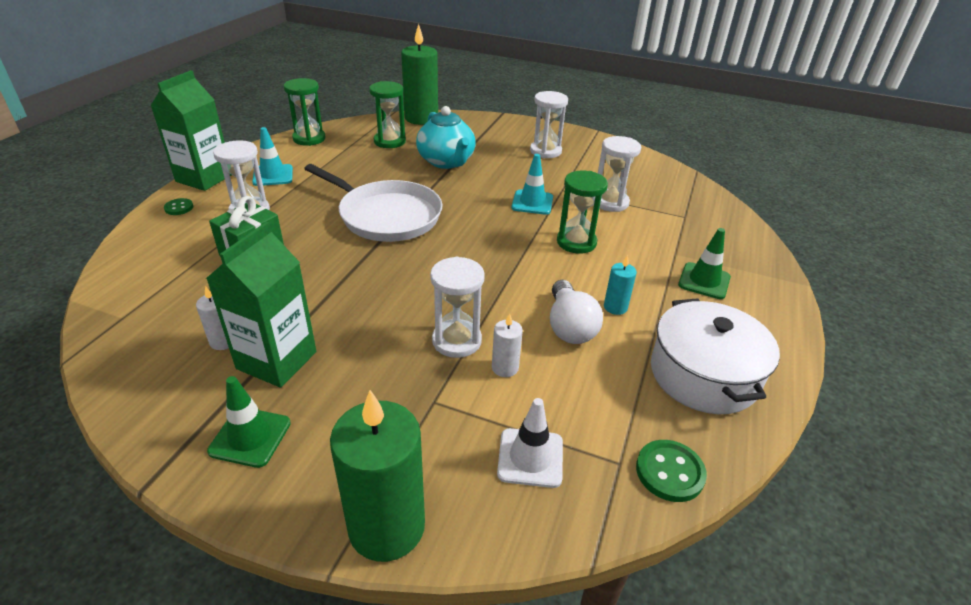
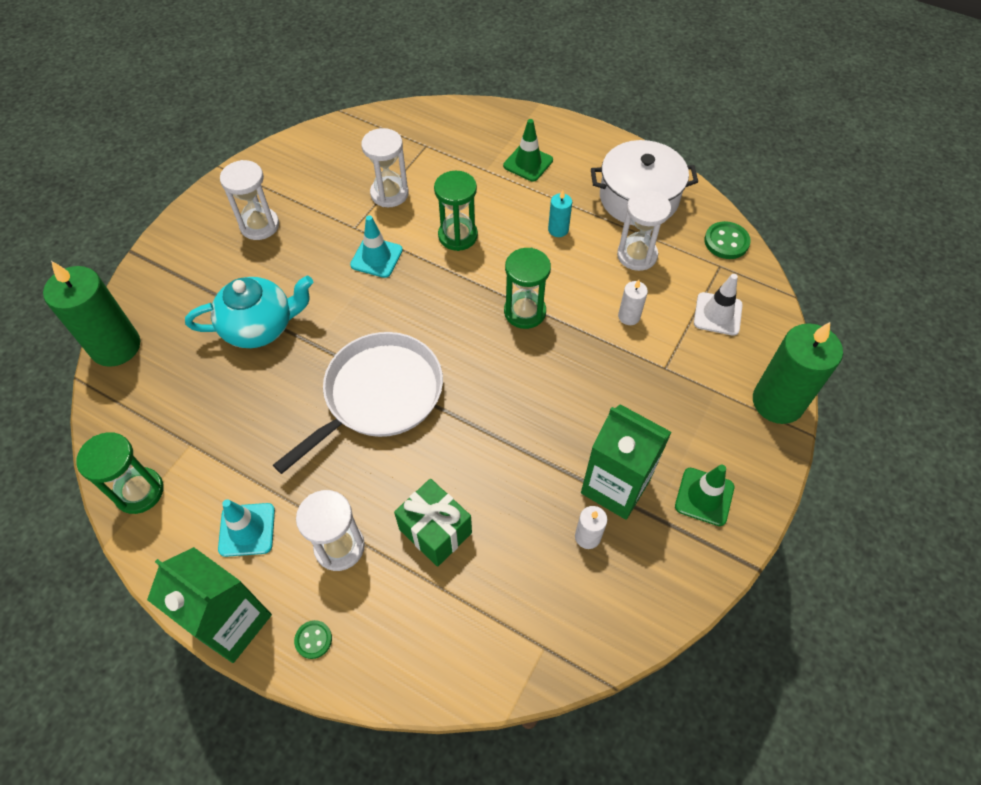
camera: 80 degrees left, 20 degrees up
(389, 141) = (181, 388): green hourglass -> green hourglass (525, 312)
(456, 341) = (595, 346): white hourglass -> white hourglass (637, 255)
(569, 326) = (580, 265): white light bulb -> none

